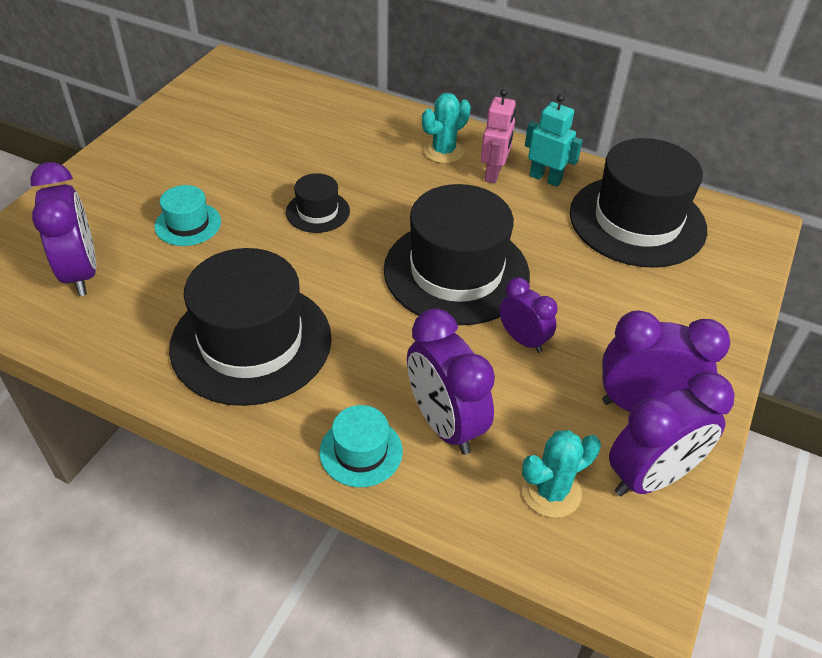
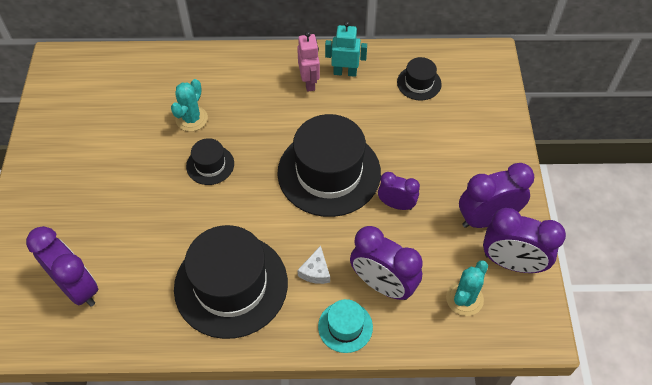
camera: 25 degrees left, 10 degrees up
(188, 224) = (126, 215): turquoise hat -> none
(366, 371) = (315, 271): none -> white cheese
(443, 151) = (265, 77): turquoise cactus -> turquoise cactus (191, 119)
(637, 221) = (419, 83): black hat -> black hat, size x0.47
(650, 477) = (511, 263): purple clock -> purple clock turned 75 degrees clockwise

